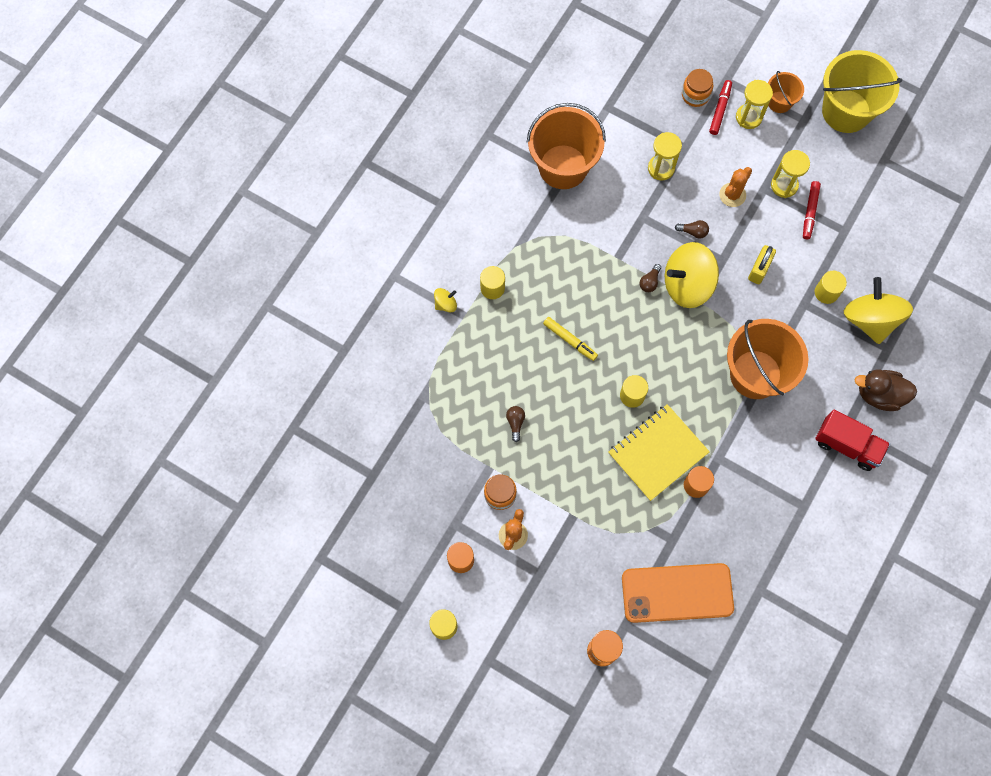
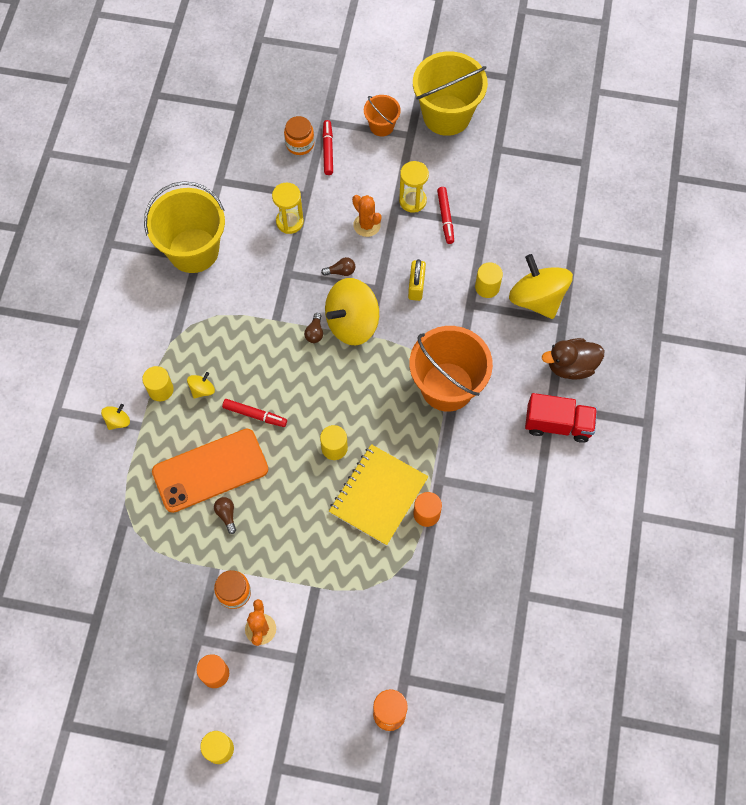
camera: 20 degrees left, 5 degrees down
(530, 301) = (202, 389): none -> yellow spinning top
(563, 167) = (193, 250): orange bucket -> yellow bucket
(570, 340) = (255, 415): yellow marker -> red marker
(677, 592) = (444, 627): orange phone -> orange phone (210, 470)
(732, 195) = (367, 225): orange cactus -> orange cactus turned 60 degrees counterclockwise
(748, 117) = (357, 149): yellow hourglass -> none

